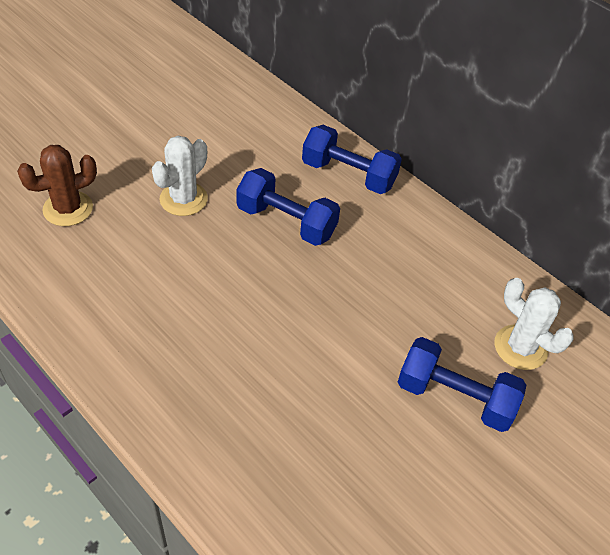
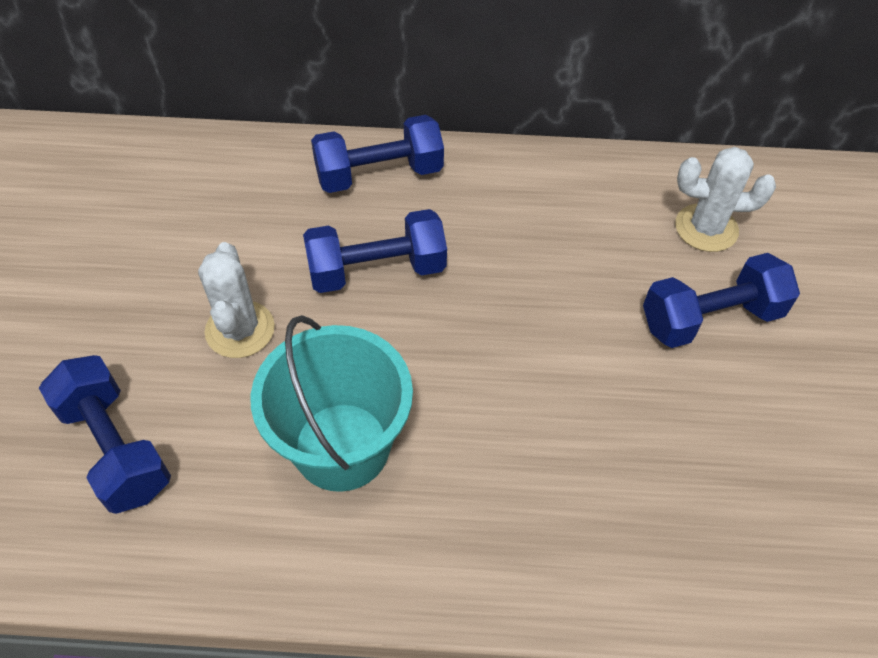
camera: 40 degrees left, 5 degrees up
(68, 209) = (115, 448): brown cactus -> blue dumbbell
(165, 291) = (342, 446): none -> turquoise bucket

